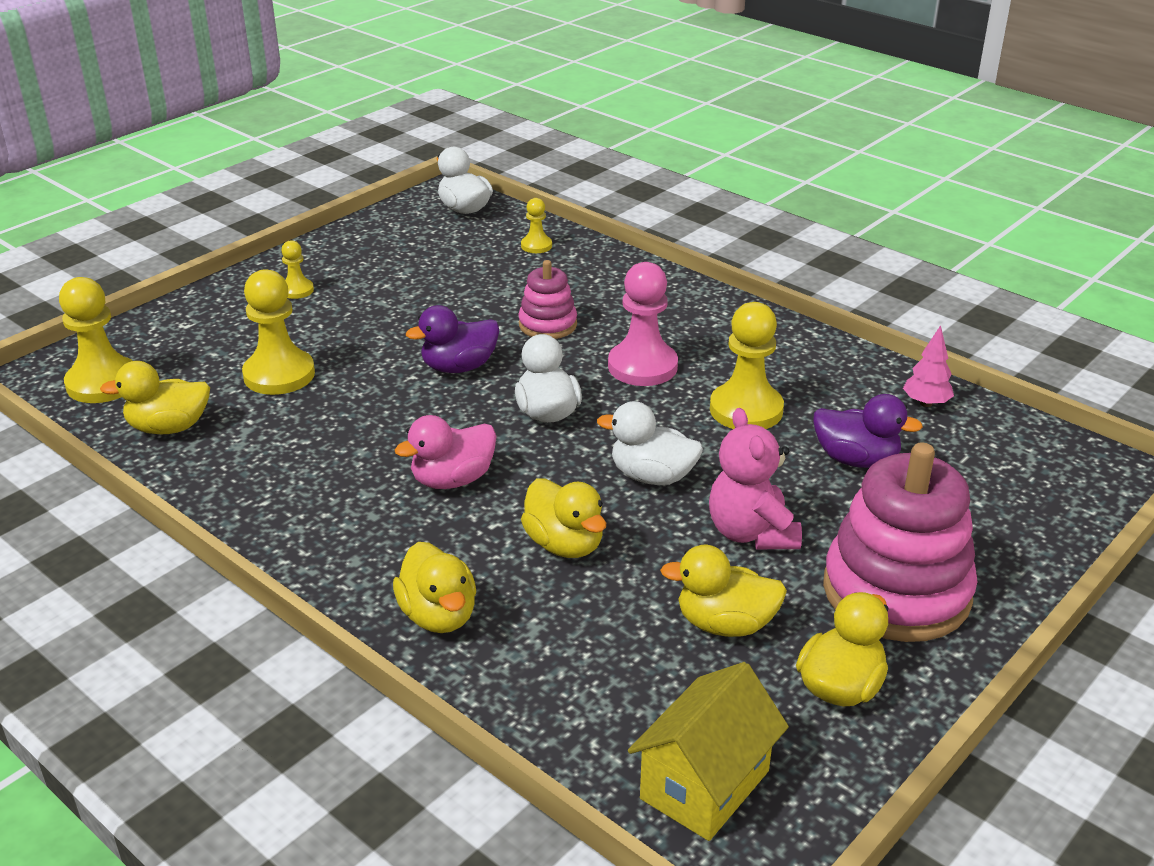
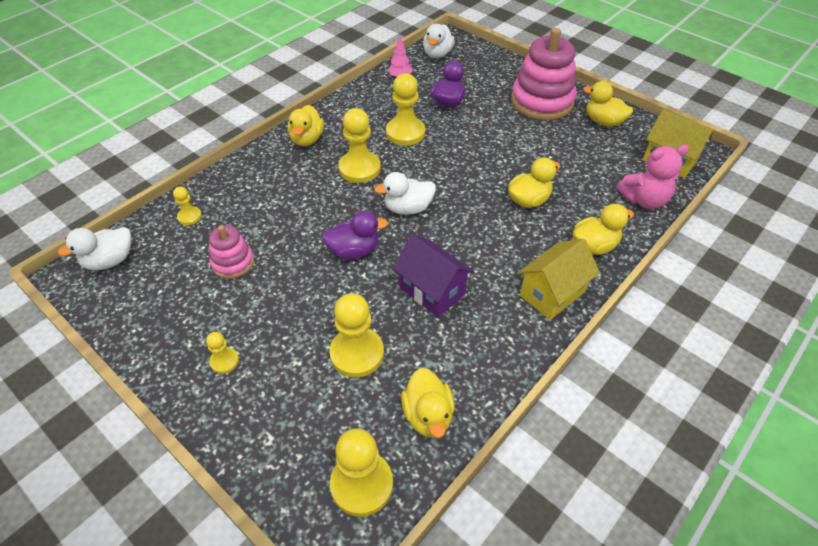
camera: 90 degrees left, 15 degrees up
(338, 551) = (552, 293): none -> yellow house
(370, 433) = (432, 290): none -> purple house
(452, 480) = (478, 247): pink duck -> none
(459, 367) = (354, 251): purple duck -> purple duck turned 75 degrees counterclockwise
(547, 325) = (305, 209): pink stacking toy -> pink stacking toy (233, 262)
(642, 366) = (359, 168): pink pawn -> yellow pawn
(652, 476) = (467, 168): white duck -> white duck (437, 54)
(725, 624) = (574, 150): yellow duck -> yellow duck (307, 139)
(751, 533) = (509, 138): pink teddy bear -> pink teddy bear (644, 200)

